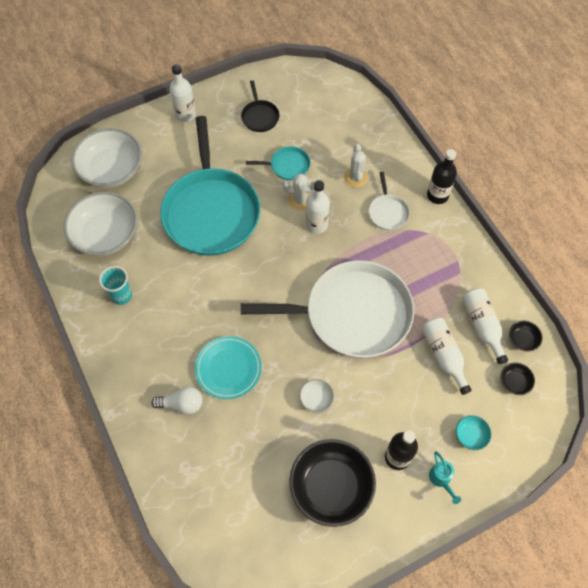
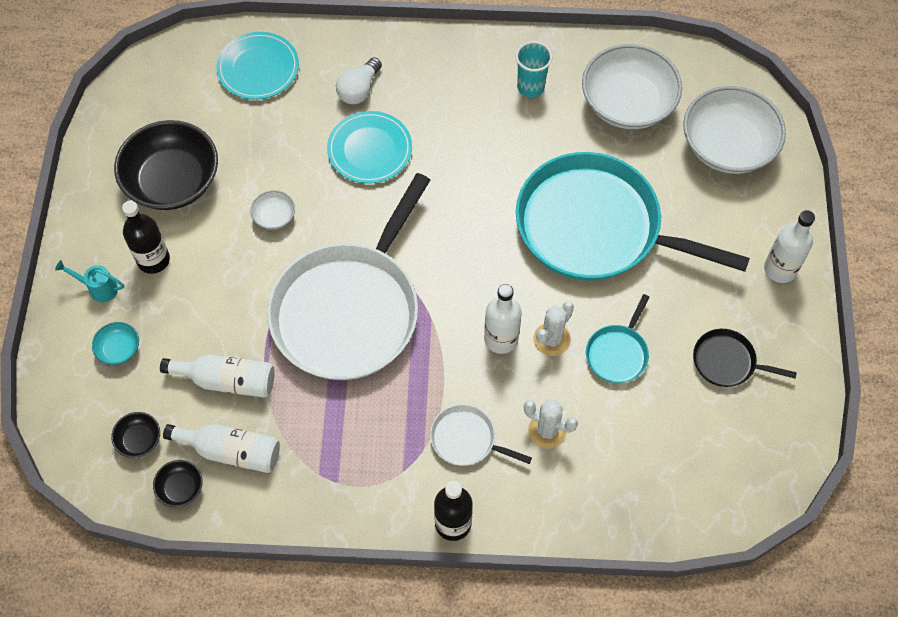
camera: 120 degrees right, 0 degrees up
(201, 489) = (258, 68): none -> turquoise plate

